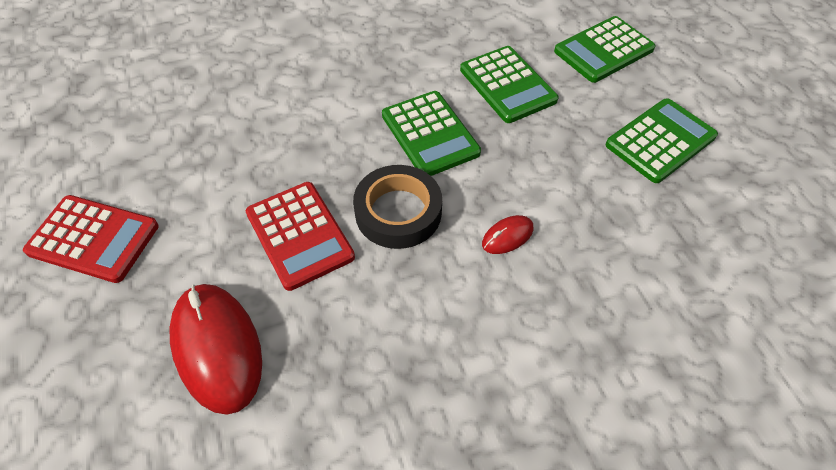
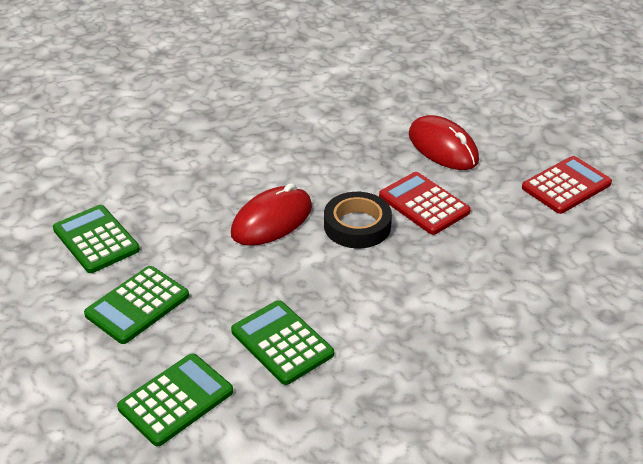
camera: 170 degrees right, 15 degrees down
(93, 239) = (566, 186): red calculator -> red calculator turned 135 degrees clockwise
(430, 134) = (348, 285): green calculator -> green calculator (96, 240)
(507, 236) = (272, 220): red mouse -> red mouse, size x2.16

